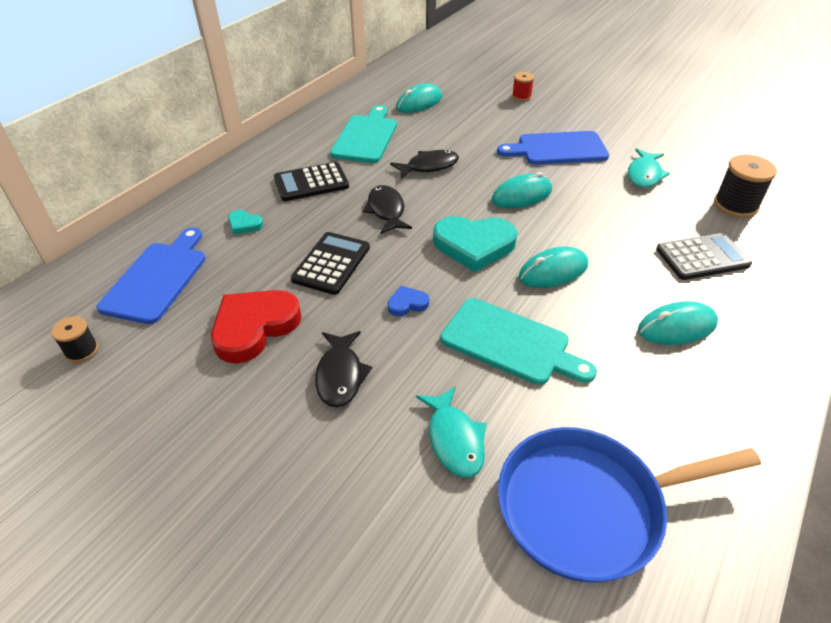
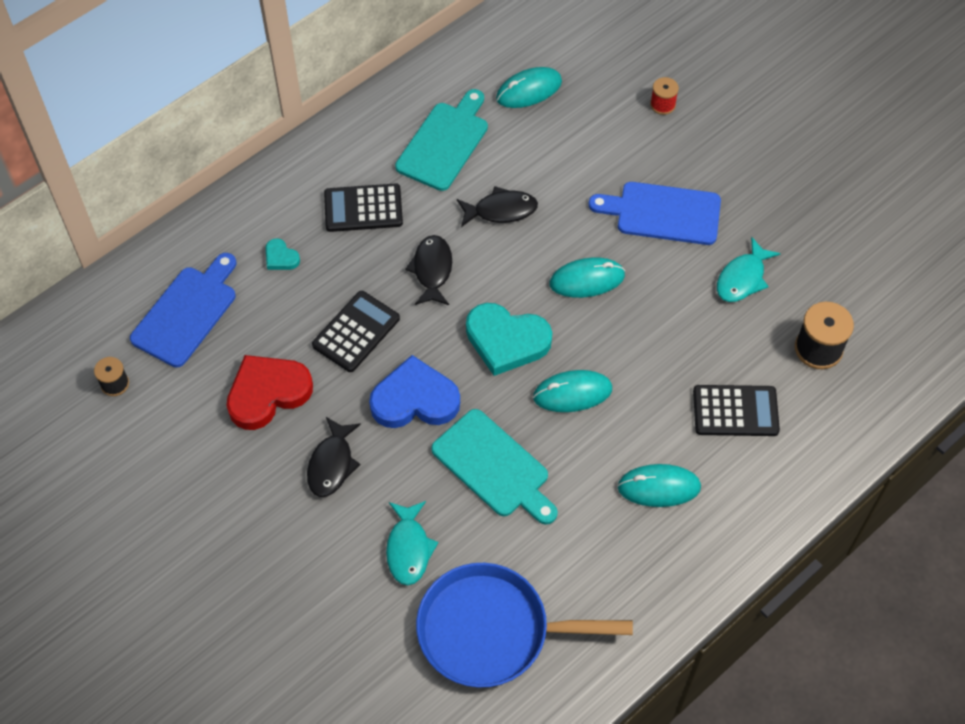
camera: 15 degrees right, 15 degrees up
(407, 303) = (415, 399): blue heart -> blue heart, size x2.16

